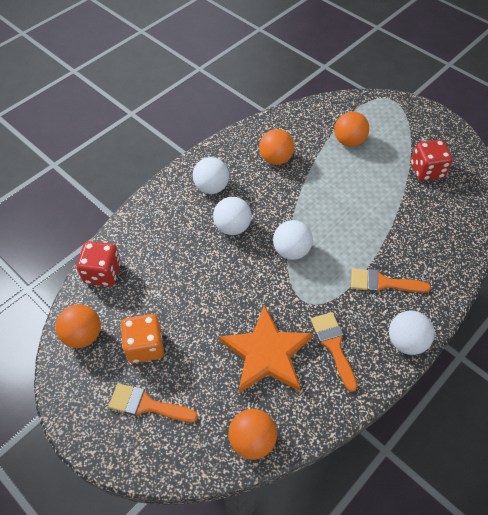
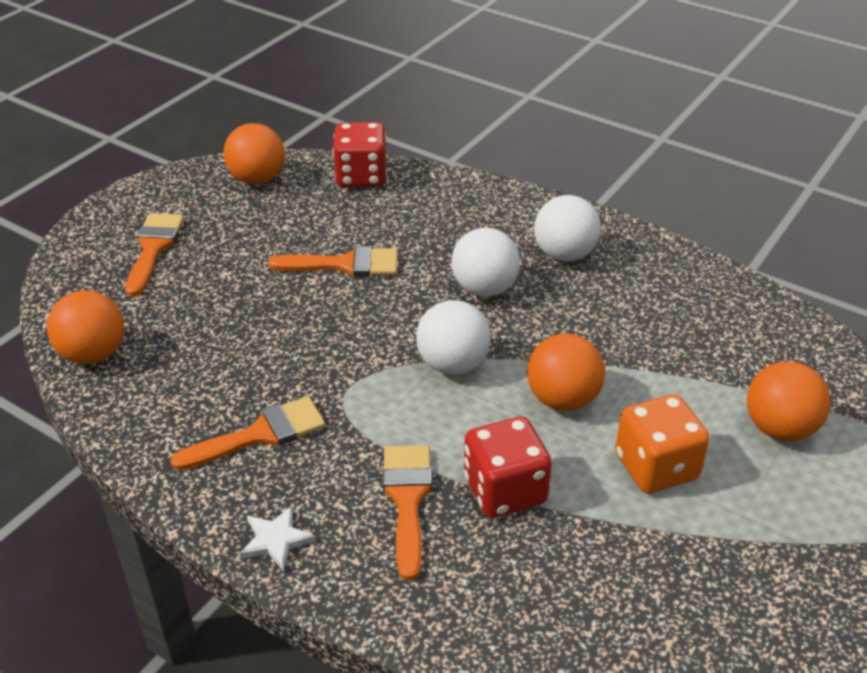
camera: 80 degrees right, 15 degrees down
(145, 346) = (244, 233): orange dice -> orange dice (656, 467)
(194, 291) = (344, 264): none -> orange brush
(266, 353) = (240, 354): orange star -> none
(275, 159) = (670, 323): orange ball -> orange ball (562, 399)
(406, 341) = (276, 540): white ball -> white star
(426, 170) = (758, 575): red dice -> red dice (504, 490)

